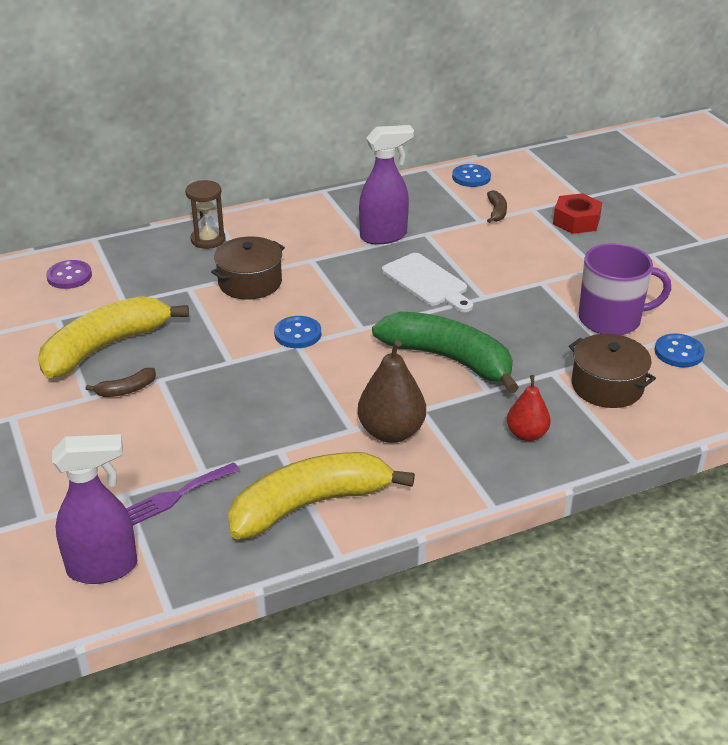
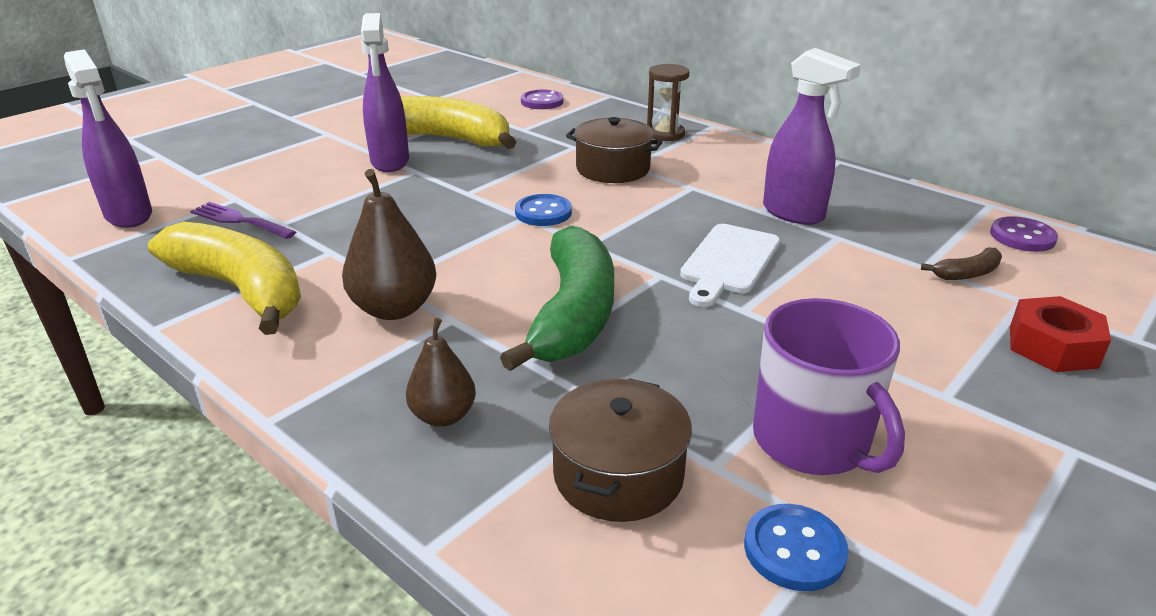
camera: 65 degrees right, 5 degrees down
(126, 390) = (390, 162): brown banana -> purple spray bottle
(471, 177) = (1022, 237): blue button -> purple button
(527, 434) = (443, 416): red pear -> brown pear

